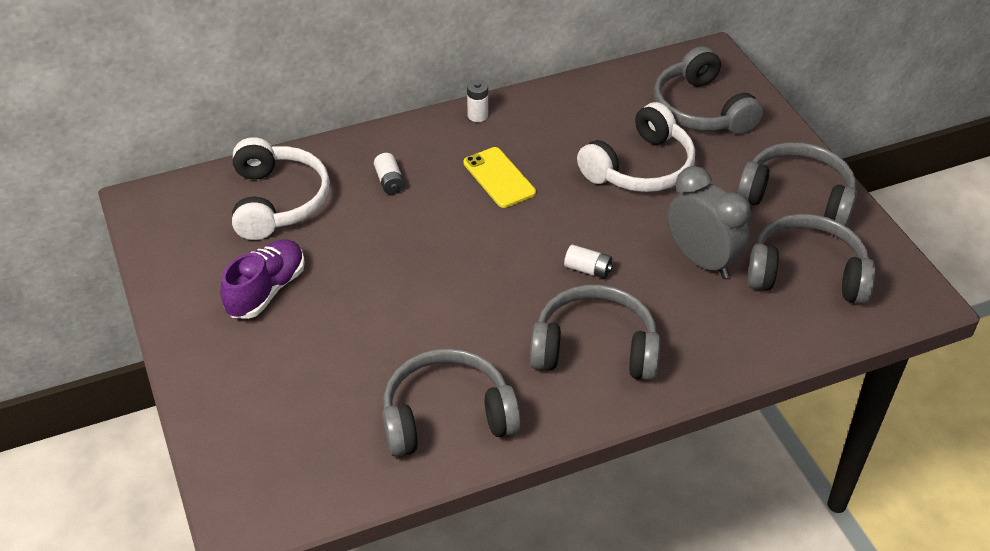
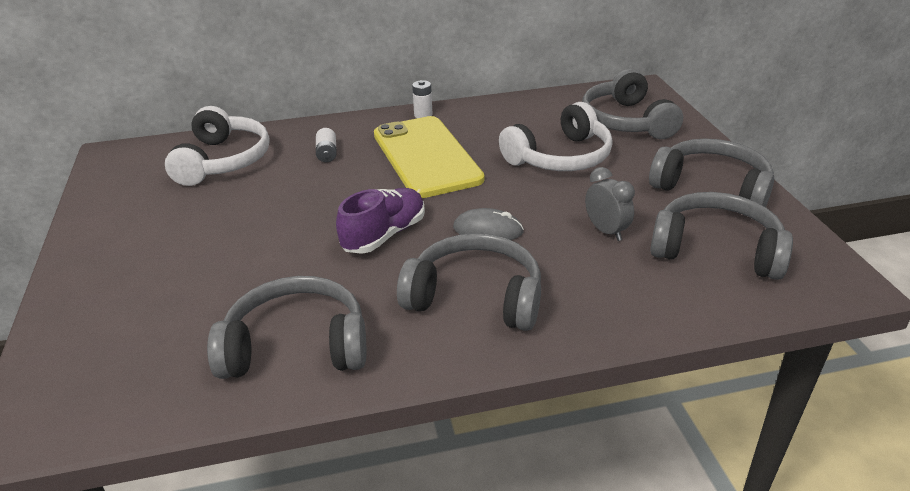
camera: 10 degrees right, 10 degrees down
(266, 290) = (176, 224): purple shoe -> purple shoe (384, 235)
(499, 178) = (426, 157): yellow phone -> yellow phone, size x1.88
(588, 269) = (488, 230): white battery -> grey mouse
(702, 260) = (606, 231): grey clock -> grey clock, size x0.61

